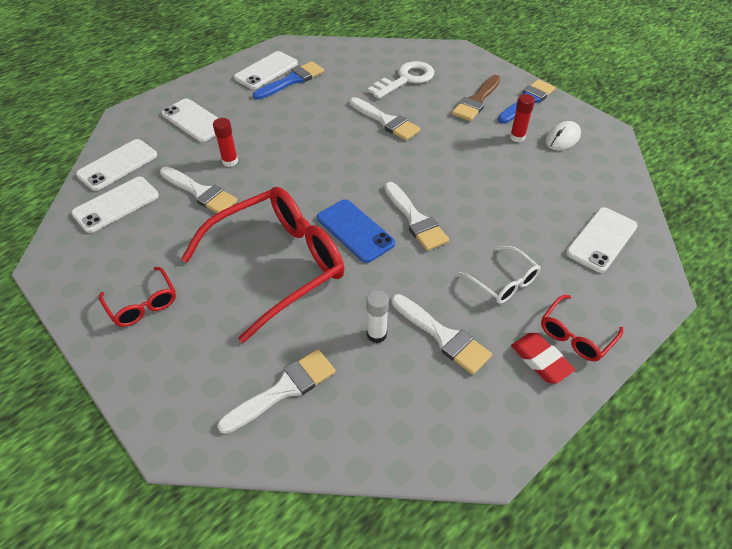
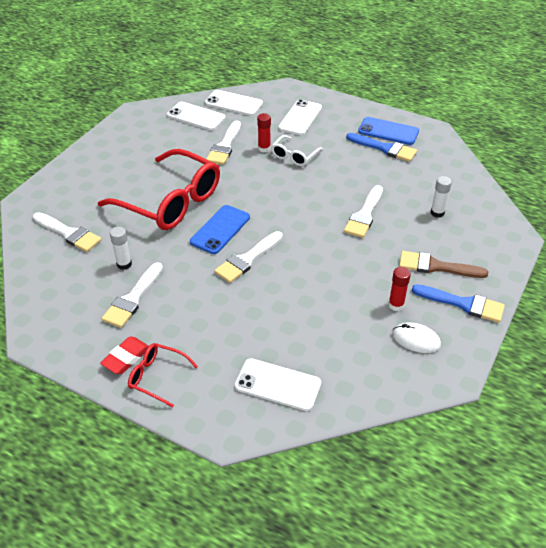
camera: 70 degrees right, 5 degrees down
(142, 304) = (117, 157): red glasses -> none
(266, 71) = (388, 131): white phone -> blue phone
(406, 79) = (437, 213): white key -> white glue stick
(504, 282) = (199, 324): white glasses -> white glasses (294, 156)

